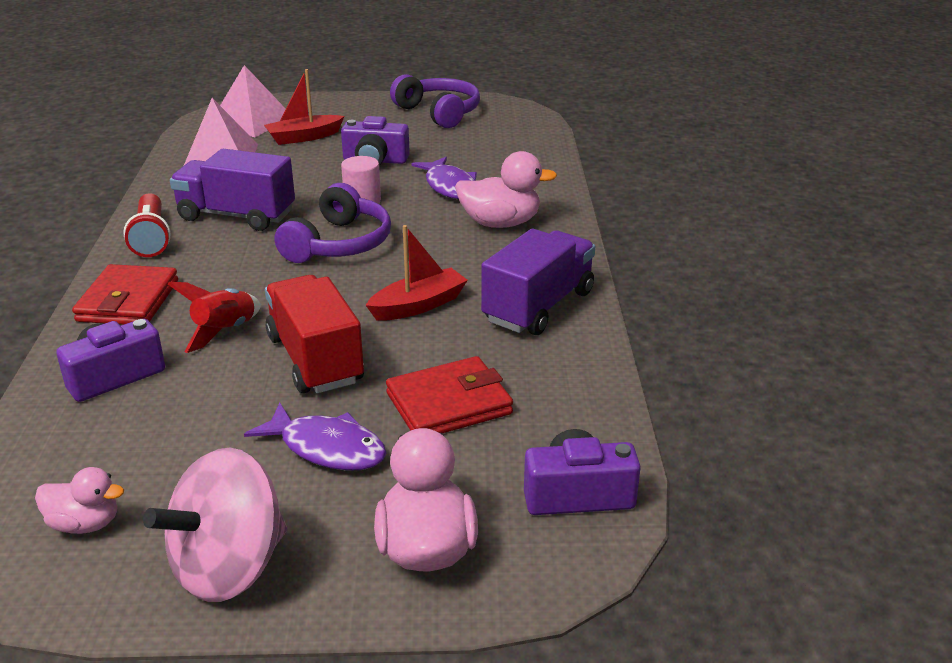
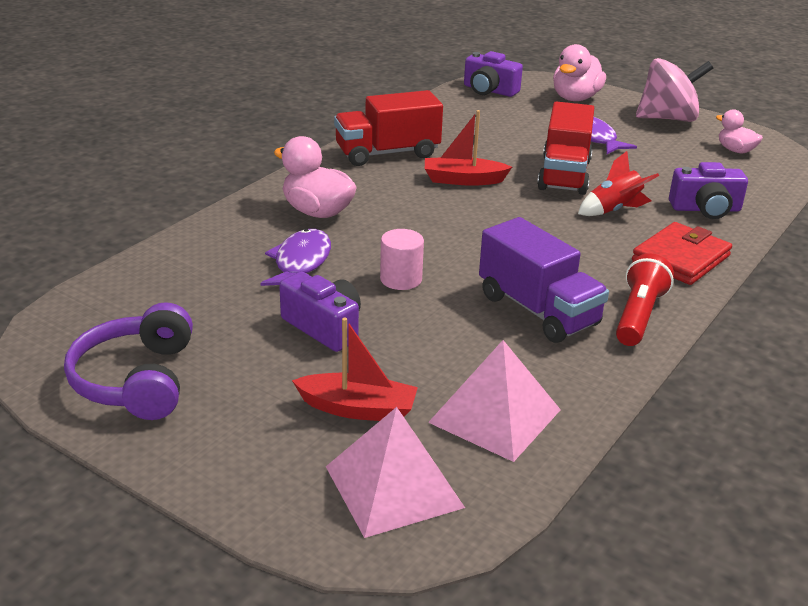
camera: 145 degrees left, 0 degrees up
(338, 244) = (470, 244): purple headphones -> none
(449, 404) = (507, 132): red wallet -> none
(538, 306) = (387, 153): purple truck -> red truck

